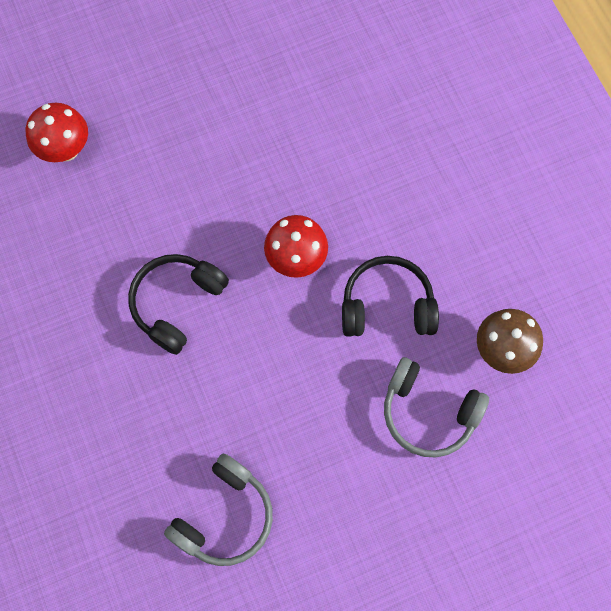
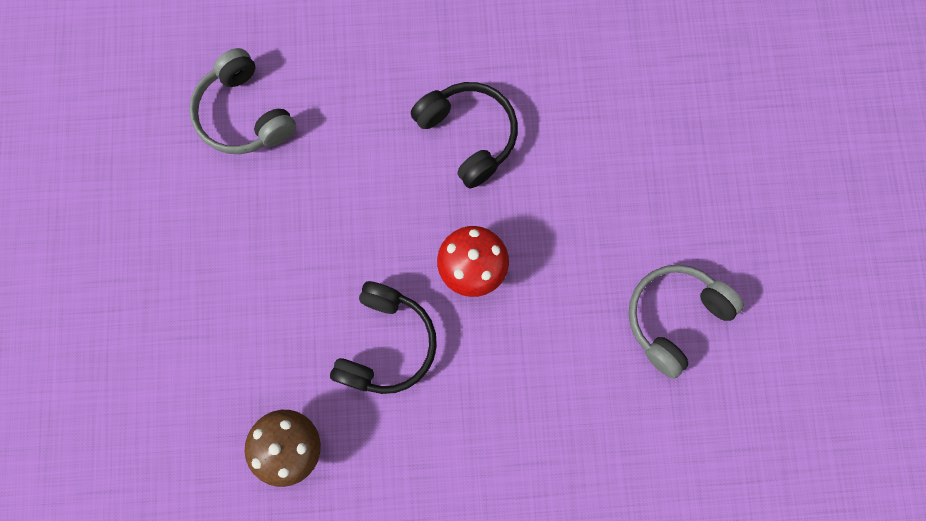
camera: 110 degrees right, 5 degrees up
(66, 149) = (677, 78): red mushroom -> none
(428, 412) = (260, 342): grey headphones -> grey headphones (674, 317)

